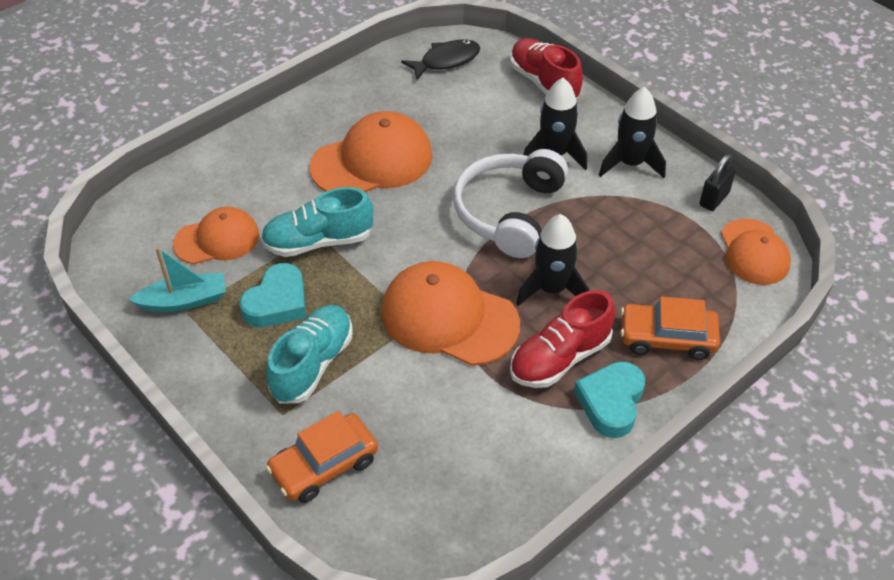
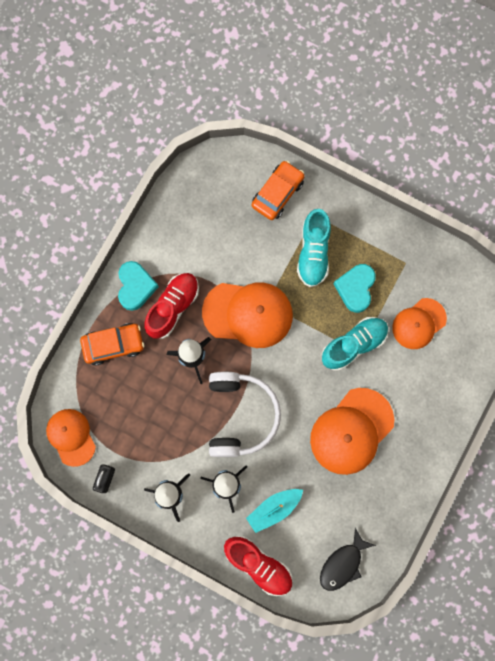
camera: 160 degrees right, 30 degrees up
(184, 301) = (412, 269): turquoise boat -> turquoise boat (274, 509)

